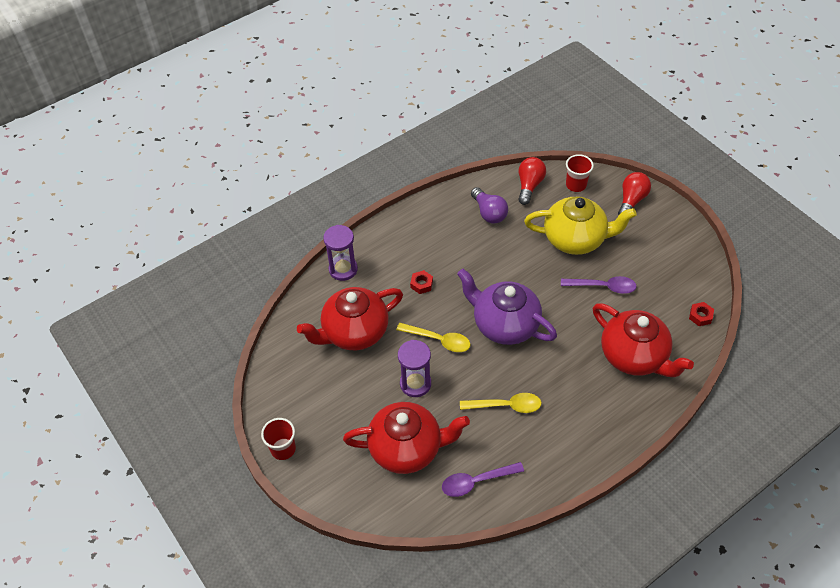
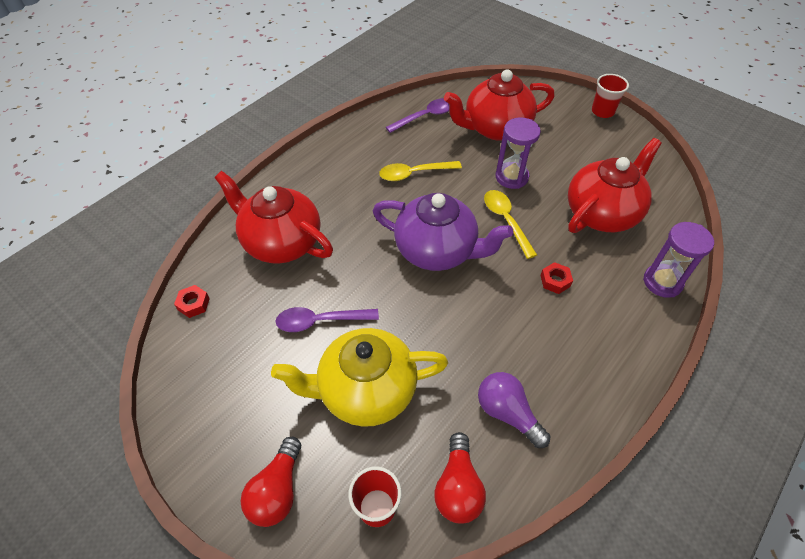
camera: 165 degrees right, 0 degrees up
(438, 340) = (506, 221): yellow spoon -> yellow spoon turned 60 degrees clockwise

